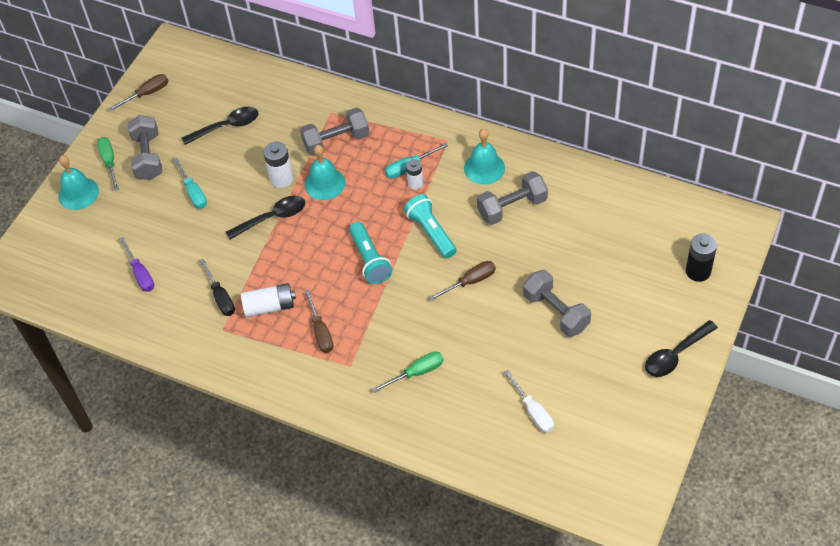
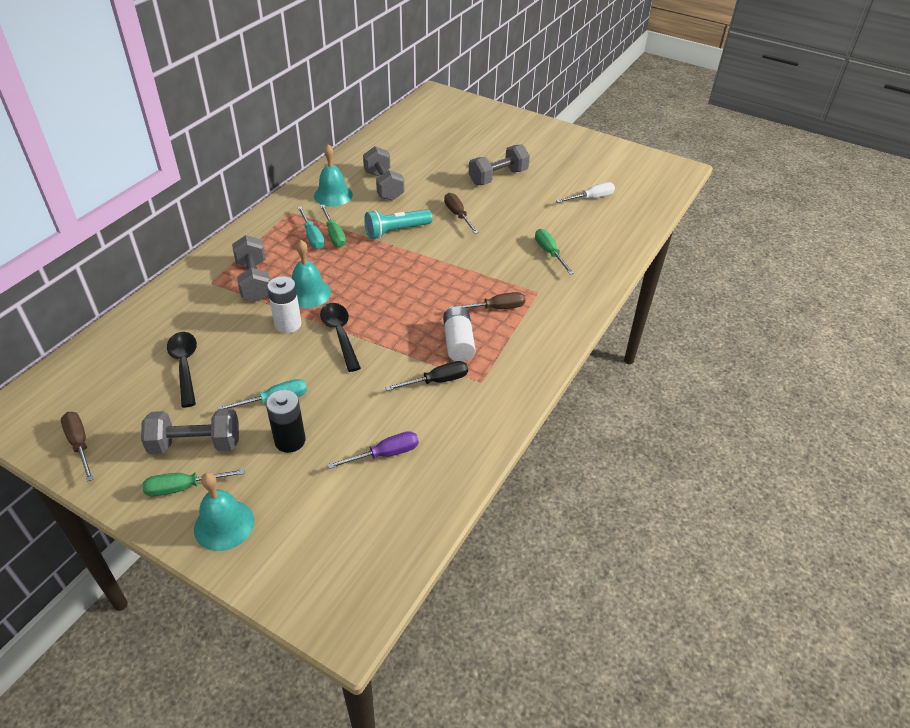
camera: 90 degrees left, 10 degrees down
(370, 260) = (417, 270): turquoise flashlight -> none
(415, 183) = (334, 235): white battery -> green screwdriver
(675, 355) = (545, 133): black spoon -> none
(698, 271) = (473, 115): black battery -> black battery (290, 440)

